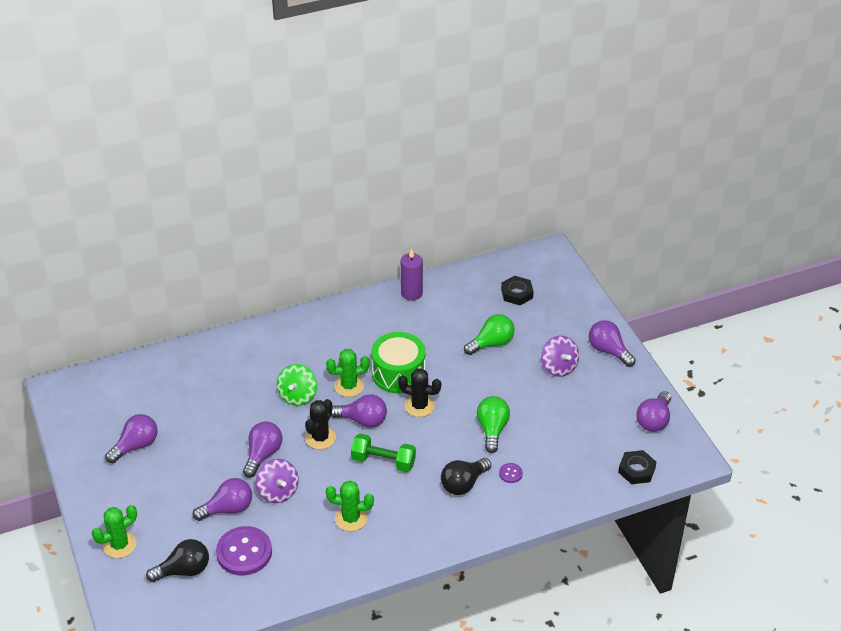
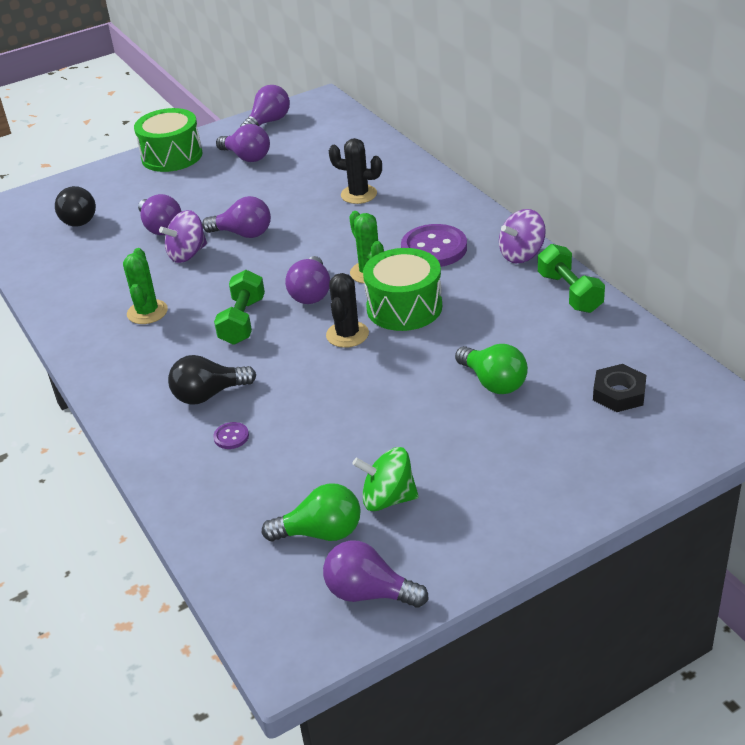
camera: 85 degrees right, 5 degrees down
(103, 499) = (172, 156): none -> green drum
(119, 545) = (112, 177): green cactus -> none
(244, 552) = (99, 249): purple button -> purple button (434, 248)
(298, 396) = (343, 239): green spinning top -> green spinning top (388, 499)
(320, 438) = (276, 267): black cactus -> black cactus (358, 194)
(411, 293) = (569, 293): purple candle -> green dumbbell
(463, 484) = (209, 395): black light bulb -> black light bulb turned 60 degrees counterclockwise
(492, 430) = (314, 407): green light bulb -> green light bulb (321, 533)
(559, 367) = (465, 460): purple spinning top -> purple spinning top (521, 254)
(608, 351) = (523, 517): purple light bulb -> purple light bulb (268, 122)
(636, 470) = (251, 579): black nut -> none

